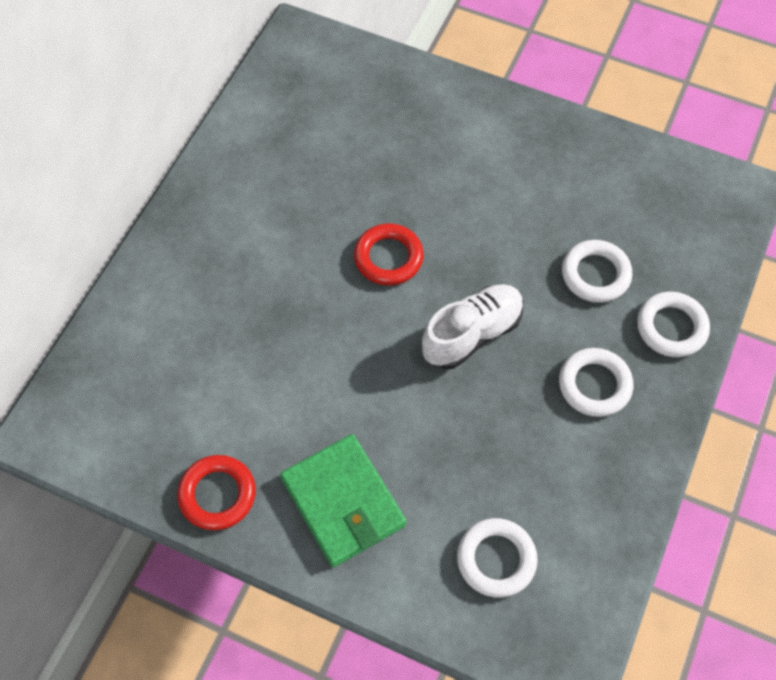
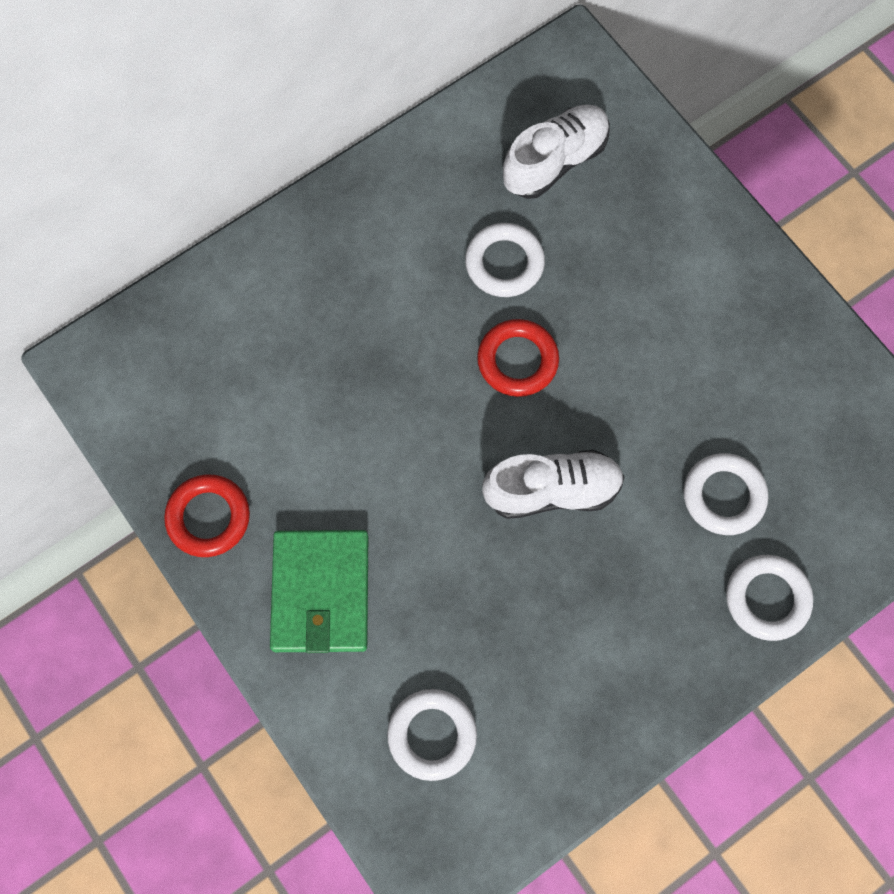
camera: 30 degrees right, 10 degrees up
(329, 111) = (555, 161): none -> white shoe
(594, 385) = (644, 615): white ring -> white ring (504, 263)

